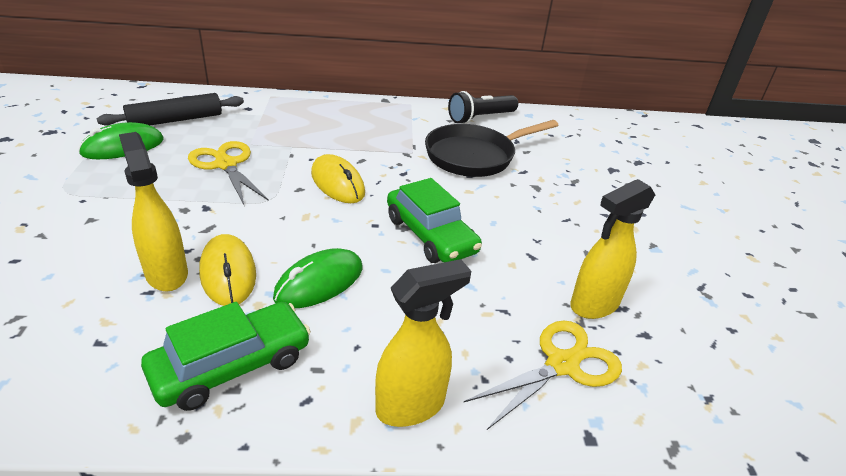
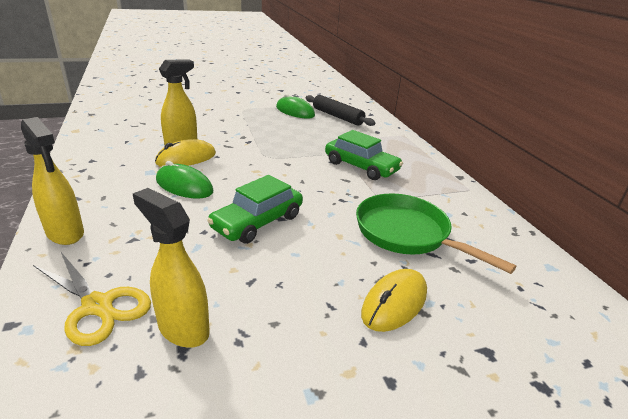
camera: 75 degrees right, 5 degrees down
(226, 164) = (298, 138): yellow scissors -> none
(231, 365) = (108, 173): green car -> green car (361, 167)
(337, 183) = (305, 175): yellow mouse -> yellow mouse (394, 303)
(474, 156) = (407, 234): black pan -> green pan
(480, 118) = (493, 231): black flashlight -> none

